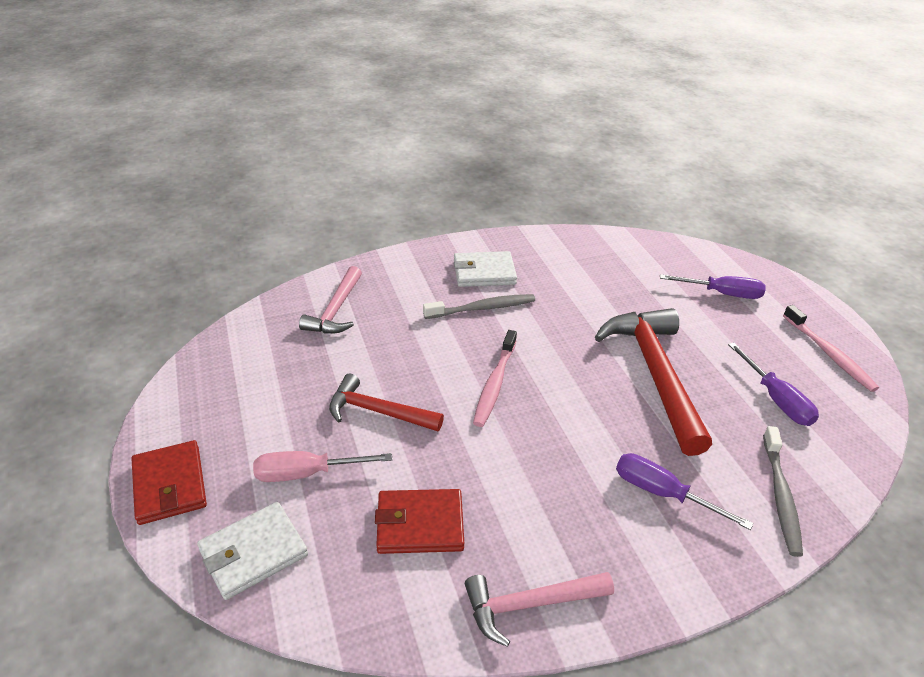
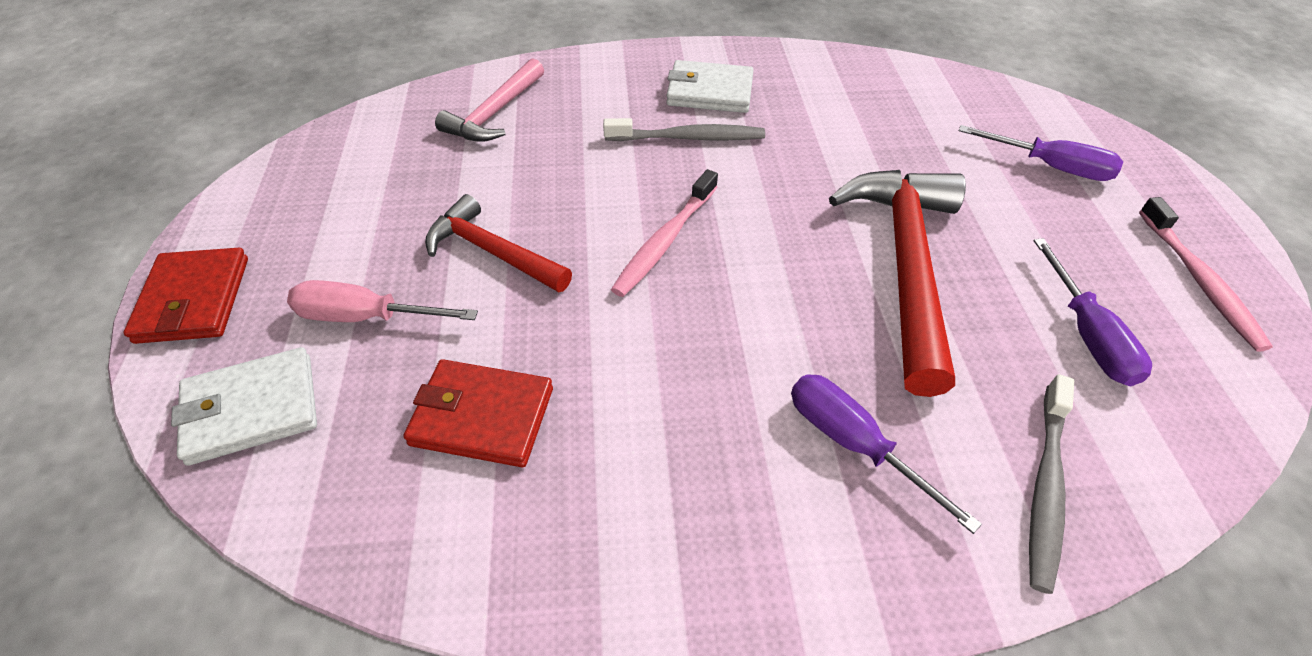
camera: 15 degrees right, 10 degrees up
(529, 605) = (587, 569): pink hammer -> none

